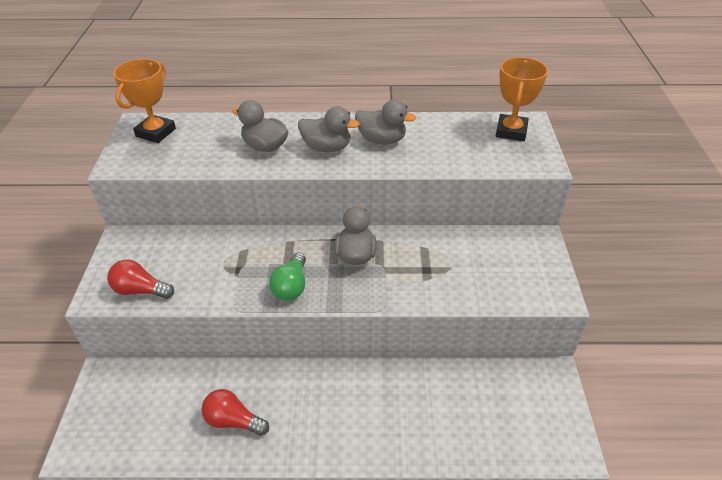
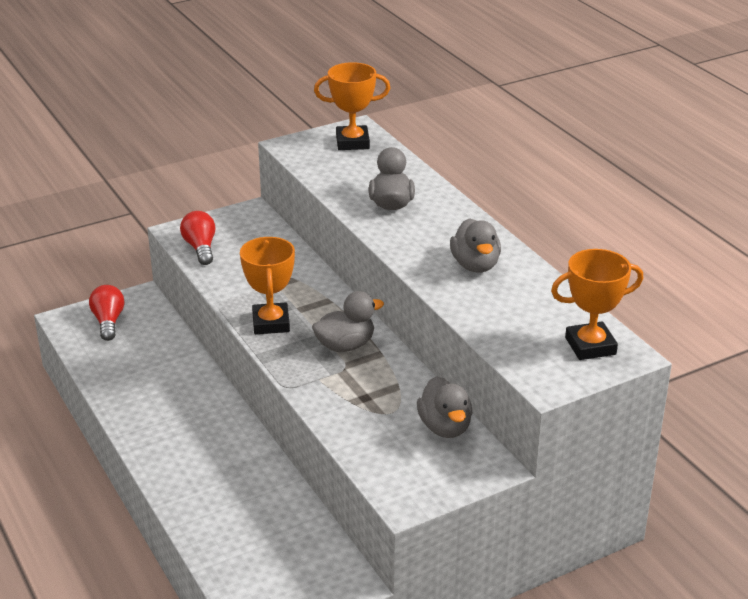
camera: 60 degrees right, 10 degrees down
(233, 421) = (143, 386): red light bulb -> red light bulb (108, 322)
(291, 286) = (271, 323): green light bulb -> orange trophy
(327, 147) = (426, 238): grey duck -> grey duck (445, 427)

